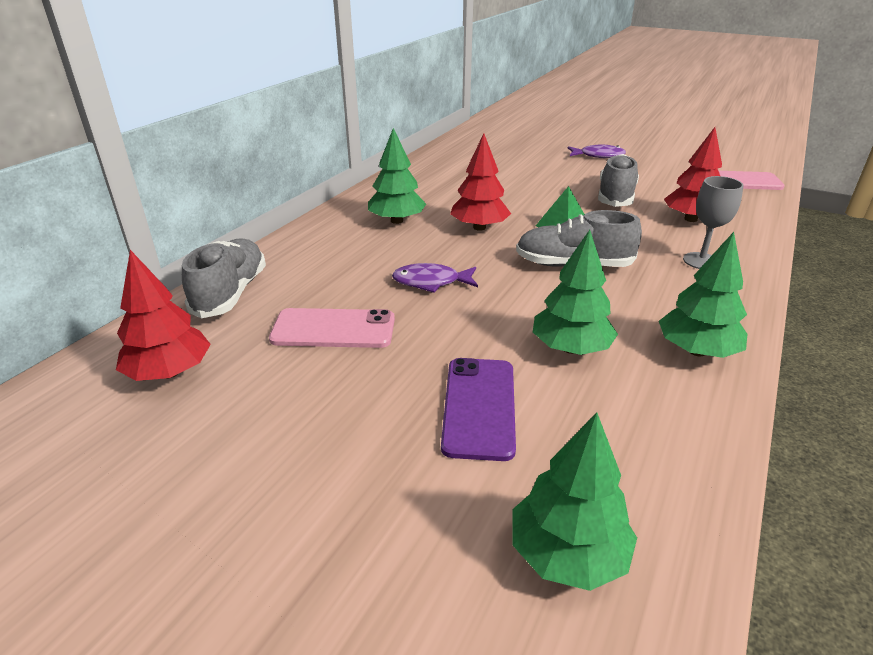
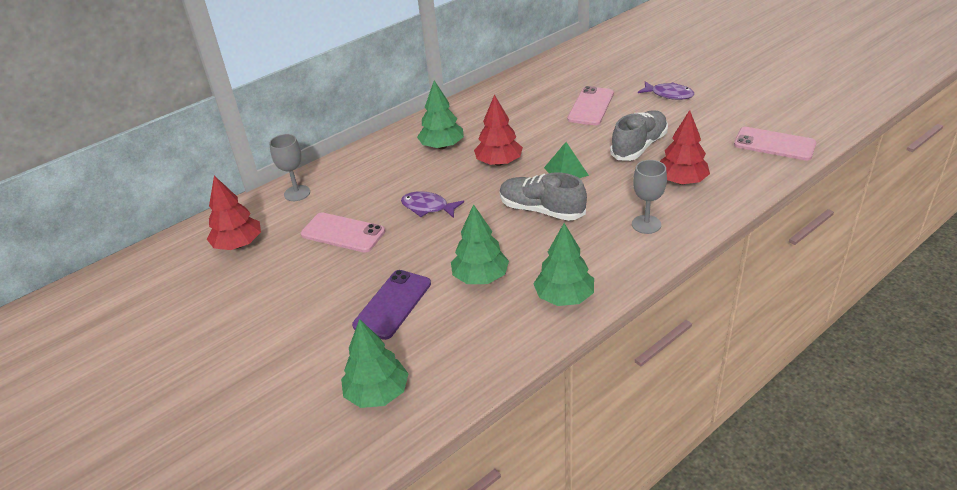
camera: 25 degrees right, 5 degrees up
(231, 293) = (297, 193): grey shoe -> grey goblet
(531, 171) = (590, 106): none -> pink phone

